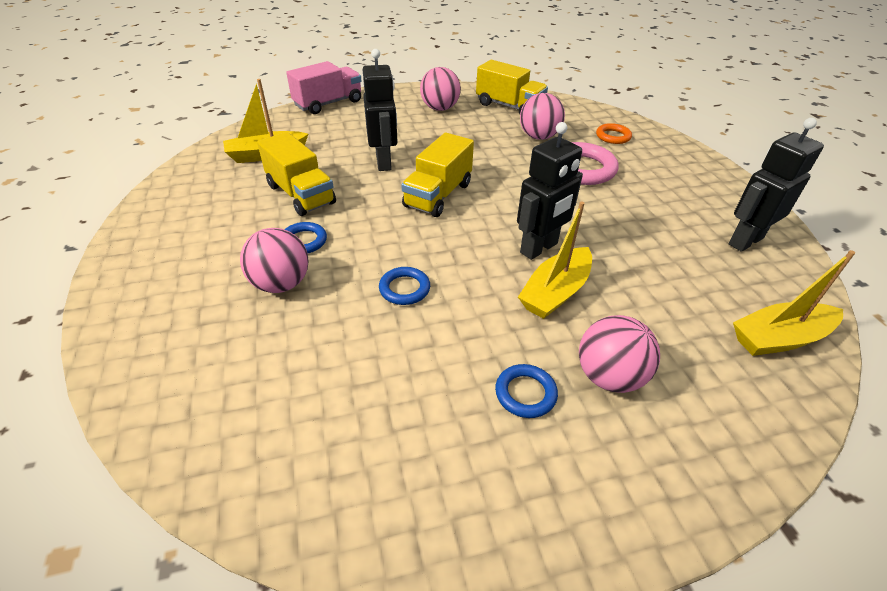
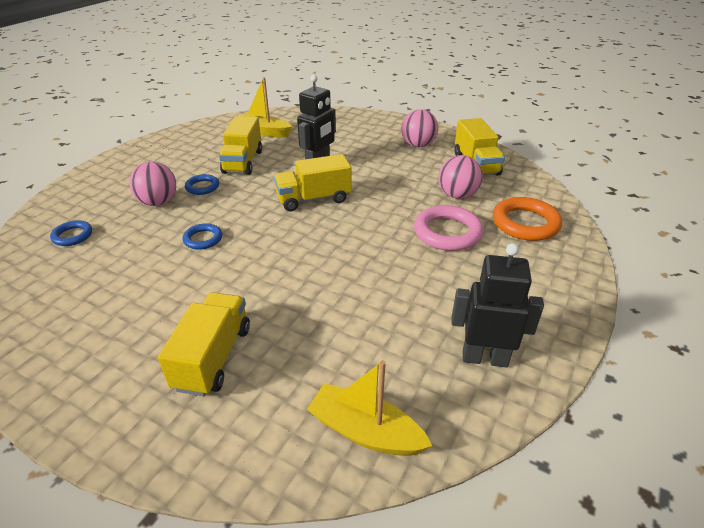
camera: 45 degrees right, 5 degrees down
(328, 103) = (349, 114): pink truck -> none
(525, 393) = (159, 330): blue ring -> blue ring (72, 236)
(539, 248) = (314, 264): black robot -> none
(555, 292) = (274, 294): yellow boat -> none
(609, 376) = (213, 357): pink ball -> yellow truck
(613, 136) = (525, 223): orange ring -> orange ring, size x1.79

